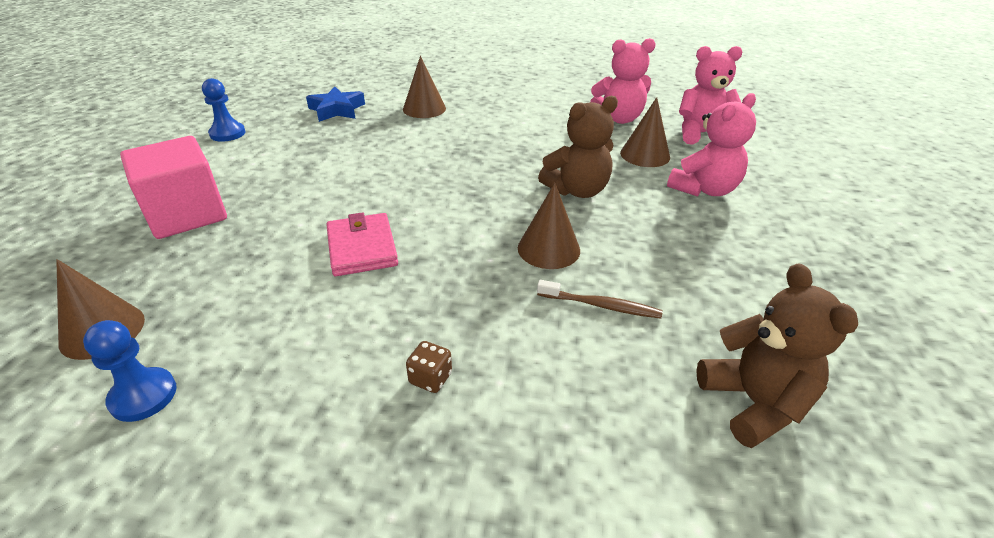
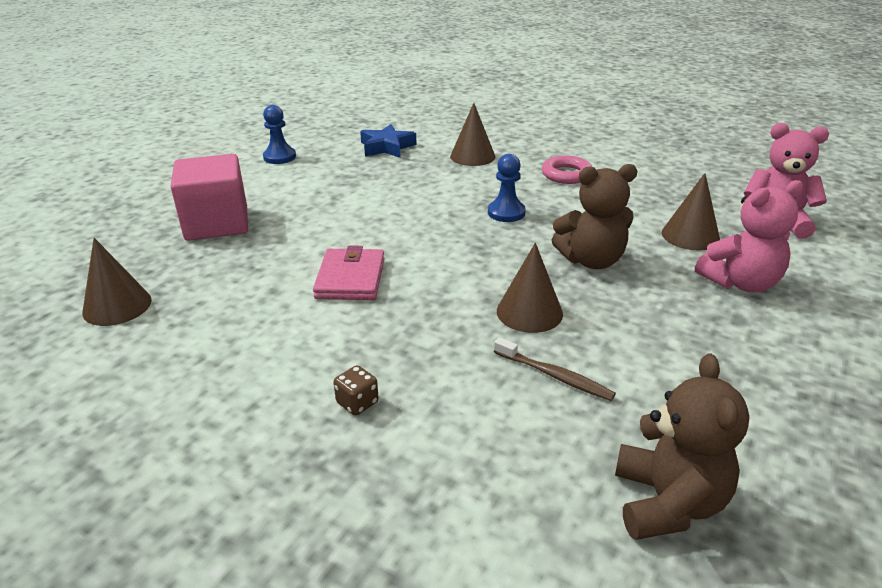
camera: 20 degrees right, 5 degrees down
(143, 396) = (126, 362): blue pawn -> blue pawn (506, 213)
(516, 115) = (566, 174): none -> pink ring
(618, 118) = (681, 193): pink teddy bear -> none

